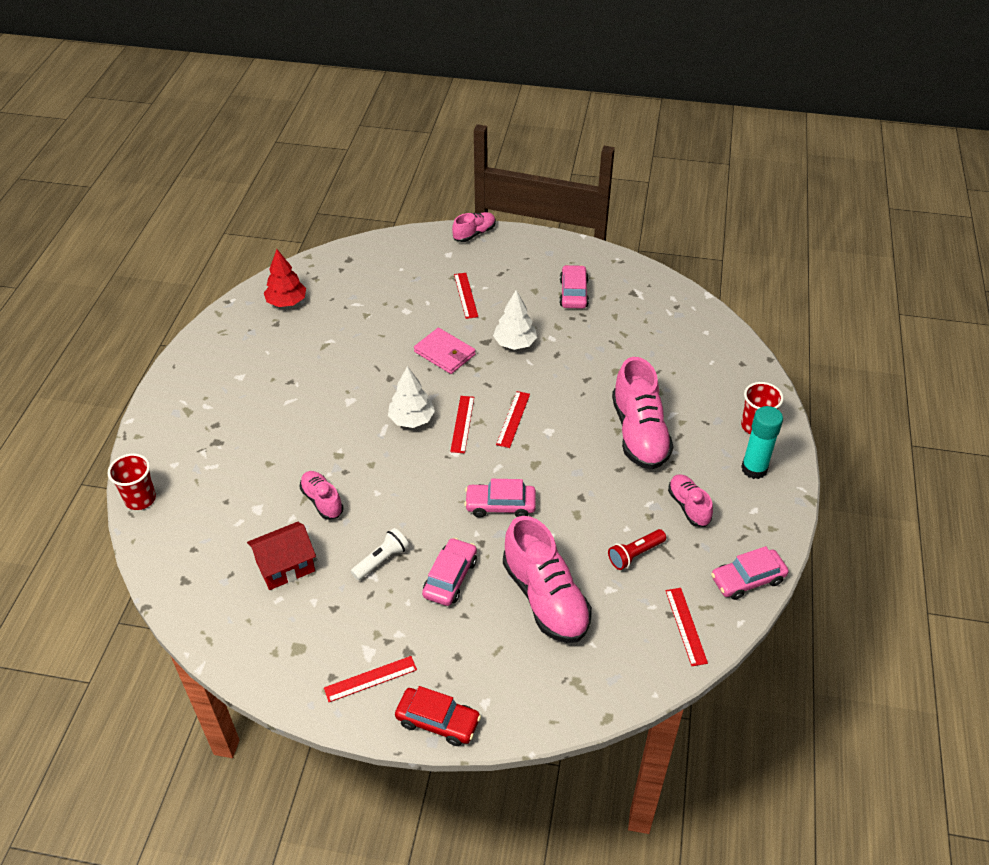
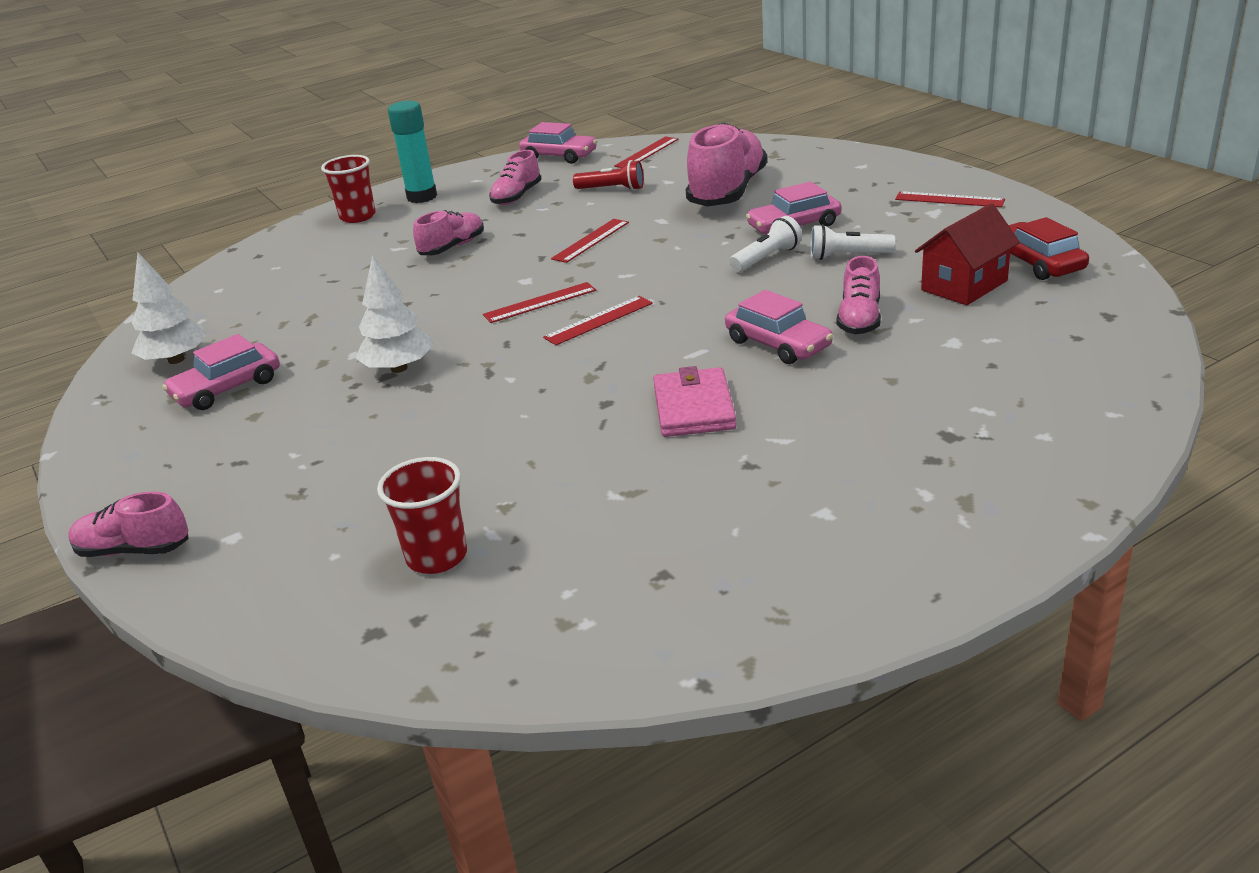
camera: 130 degrees left, 15 degrees down
(140, 499) = (1130, 415): red cup -> red cup (437, 557)
(285, 566) = (964, 285): red house -> red house turned 60 degrees counterclockwise
(286, 302) = (595, 607): red tree -> none
(411, 419) = (648, 348): white tree -> white tree (176, 360)
(430, 530) = (766, 258): none -> white flashlight
(438, 721) = (914, 168): red car -> red car (1037, 263)
(445, 353) = (493, 397): pink wallet -> pink wallet (693, 407)
(465, 295) = (335, 456): red ruler -> red ruler (591, 240)
(500, 505) = (670, 250): pink car -> pink car (778, 344)
(639, 433) = (452, 247): pink shoe -> pink shoe, size x0.54

